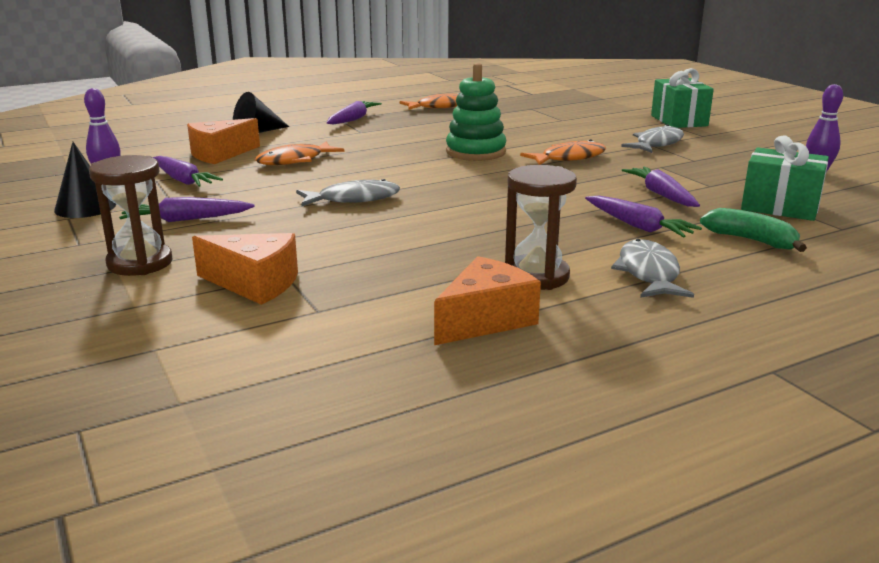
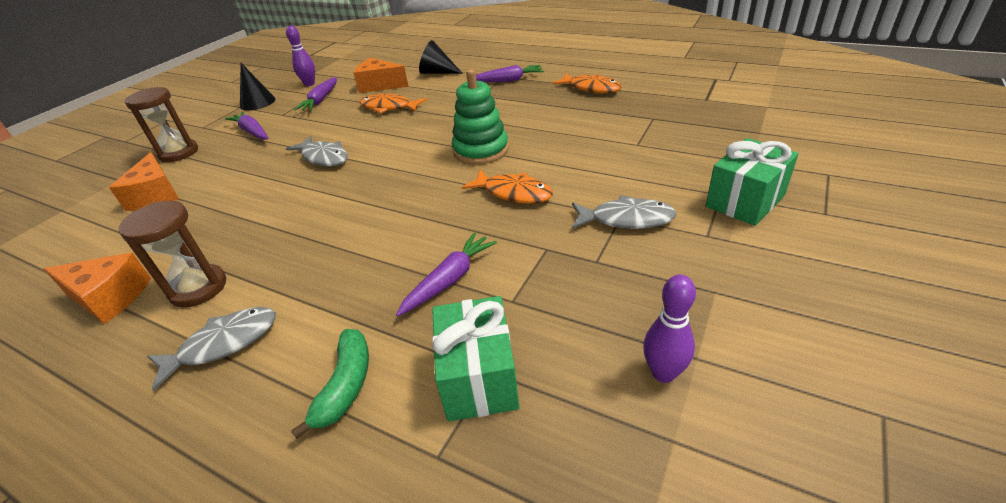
camera: 60 degrees right, 15 degrees up
(638, 226) = (344, 298): purple carrot -> none

